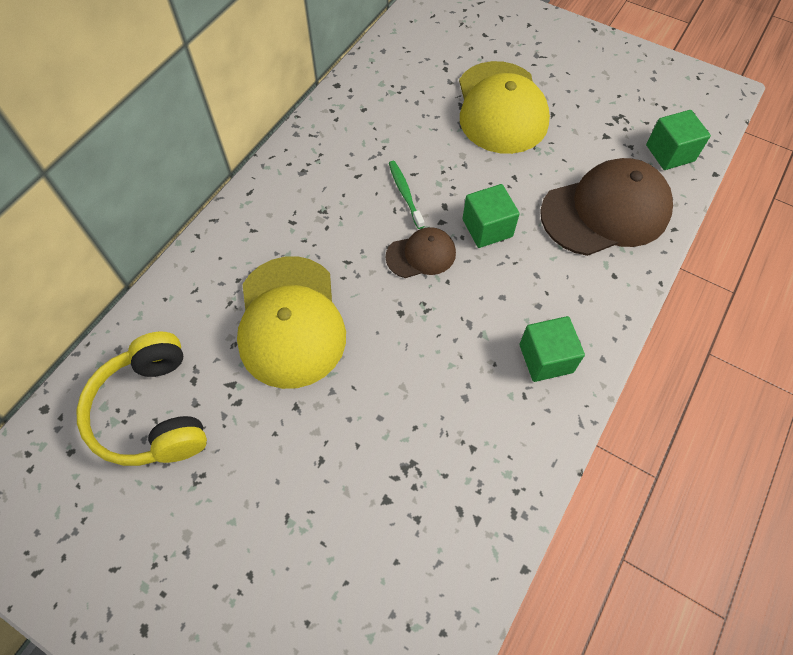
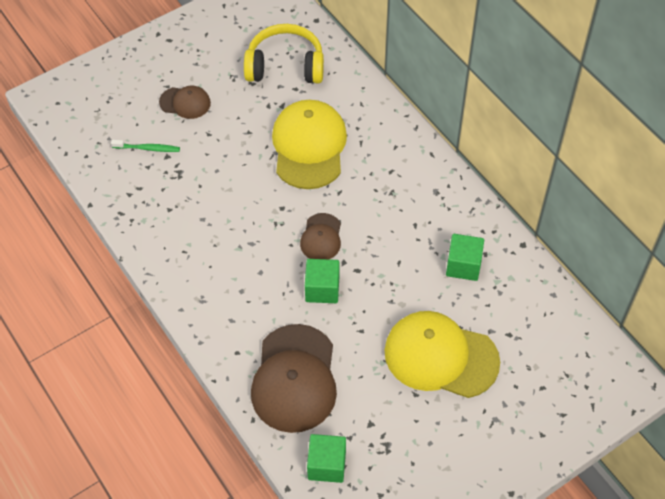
camera: 115 degrees right, 5 degrees down
(274, 526) = (185, 103): none -> brown cap
(290, 321) = (309, 146): yellow cap -> yellow cap turned 75 degrees clockwise
(405, 193) = (382, 249): green toothbrush -> green toothbrush (148, 148)
(546, 358) = (201, 276): green cube -> green cube (463, 265)

